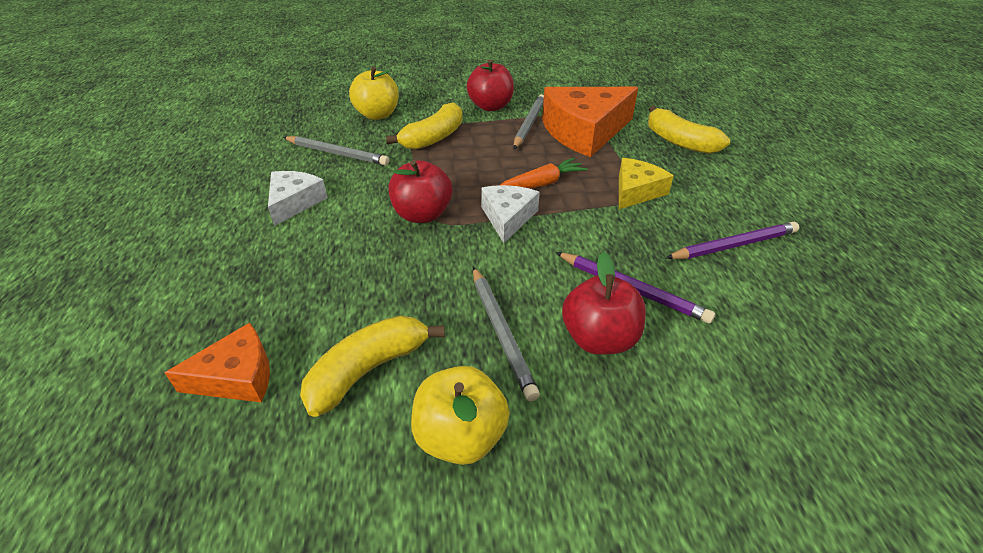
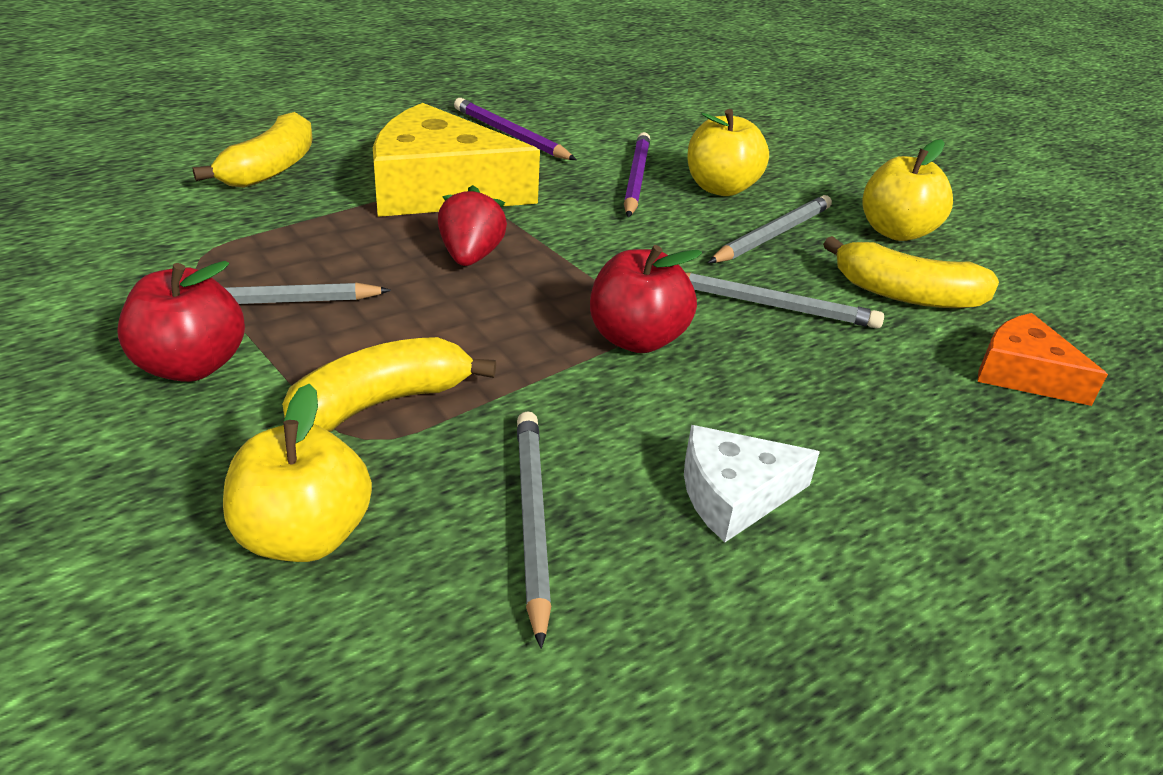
camera: 120 degrees left, 5 degrees down
(412, 283) = (772, 305): none -> grey pencil
(434, 137) = (381, 403): yellow banana -> yellow banana turned 45 degrees counterclockwise
(508, 217) = (579, 268): white cheese -> none
(542, 183) = (470, 256): orange carrot -> red strawberry
(584, 132) = (271, 244): orange cheese -> none
(599, 338) = (721, 188): red apple -> yellow apple
(636, 191) = (439, 189): yellow cheese -> yellow cheese, size x1.83

